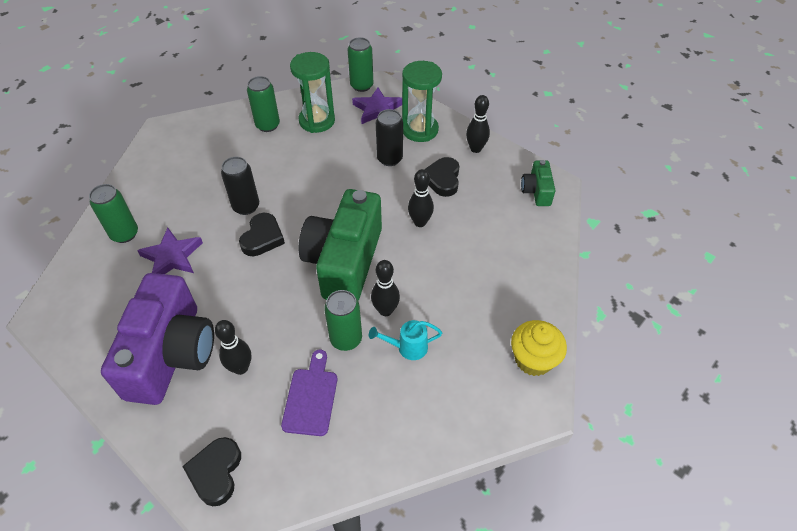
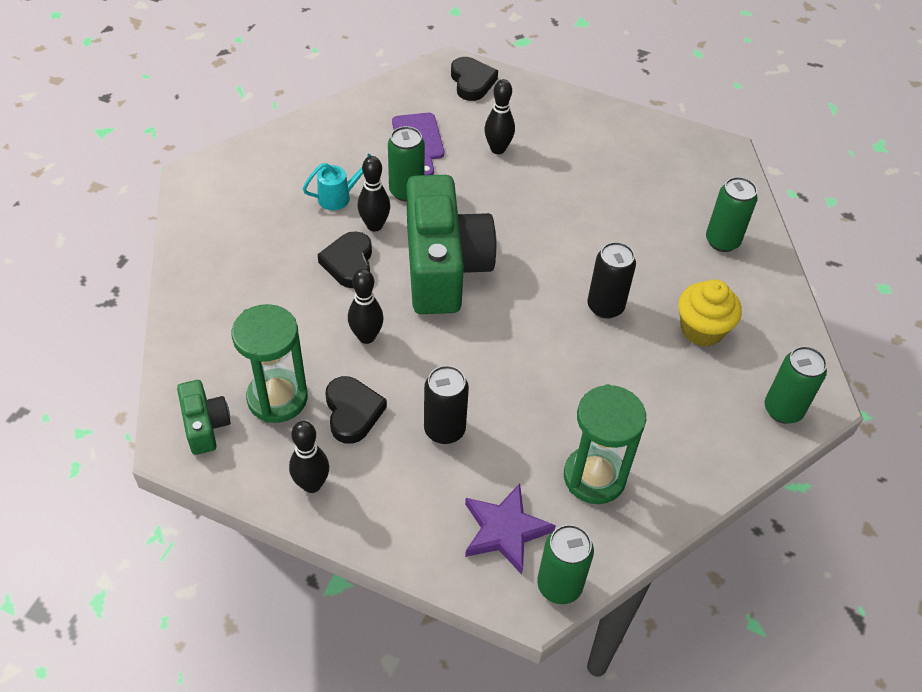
camera: 160 degrees right, 0 degrees up
(171, 354) = (571, 146): purple camera -> none
(172, 257) = (646, 229): purple star -> none
(262, 238) = (557, 272): black heart -> black heart (349, 263)
(267, 125) = (666, 447): green can -> green can (783, 410)
(420, 130) = (415, 502): green hourglass -> green hourglass (277, 398)
(533, 359) = (202, 212): yellow cupcake -> yellow cupcake (702, 329)

